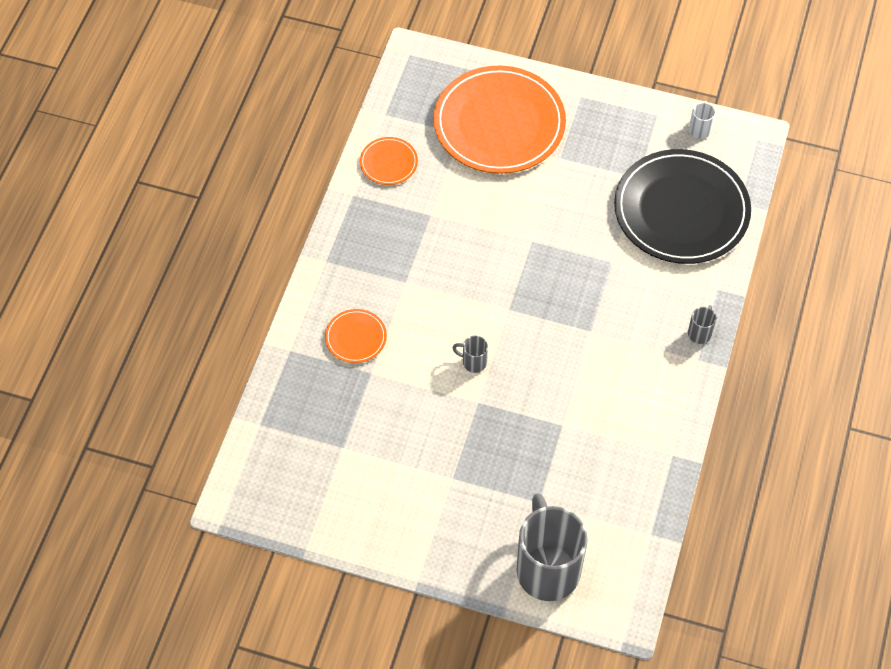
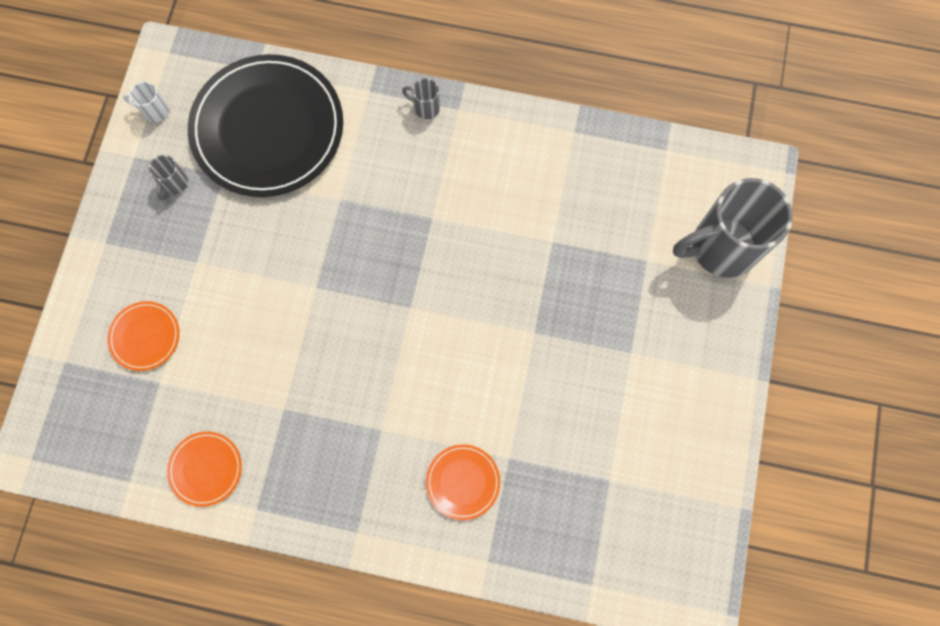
camera: 95 degrees left, 15 degrees up
(473, 362) = (483, 342): grey mug -> grey mug (174, 184)
(499, 123) = (145, 336): orange plate -> orange plate, size x0.43

